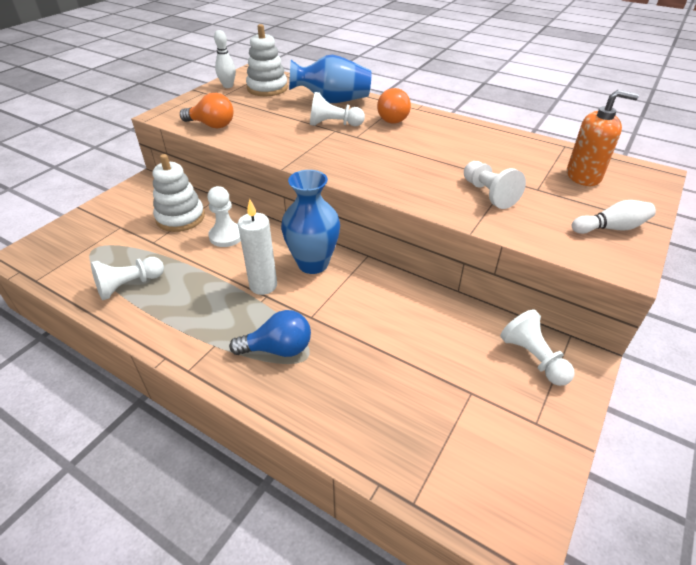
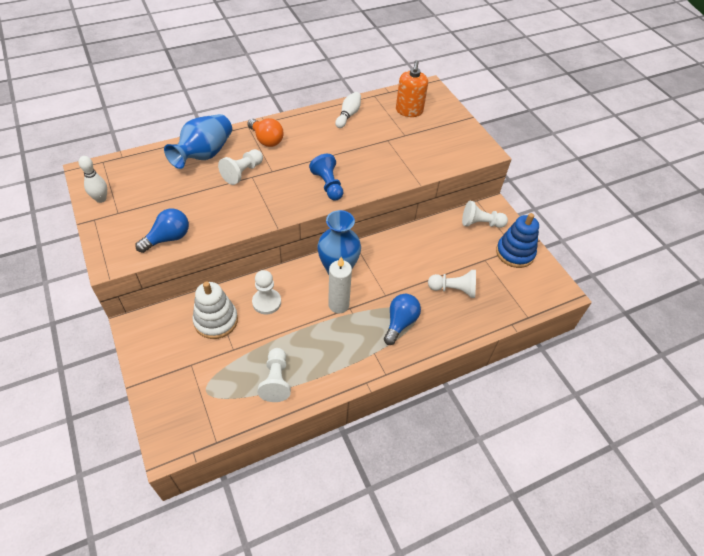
camera: 60 degrees left, 10 degrees up
(212, 125) = (168, 238): orange light bulb -> blue light bulb
(267, 88) = (136, 178): white stacking toy -> none
(379, 172) = (328, 185): none -> blue pawn
(488, 194) = (393, 156): white pawn -> white pawn (453, 289)
(526, 425) = (515, 253): none -> blue stacking toy
(583, 176) = (409, 111): orange soap dispenser -> orange soap dispenser turned 150 degrees clockwise
(611, 228) = (458, 135): white bowling pin -> white bowling pin (348, 115)

